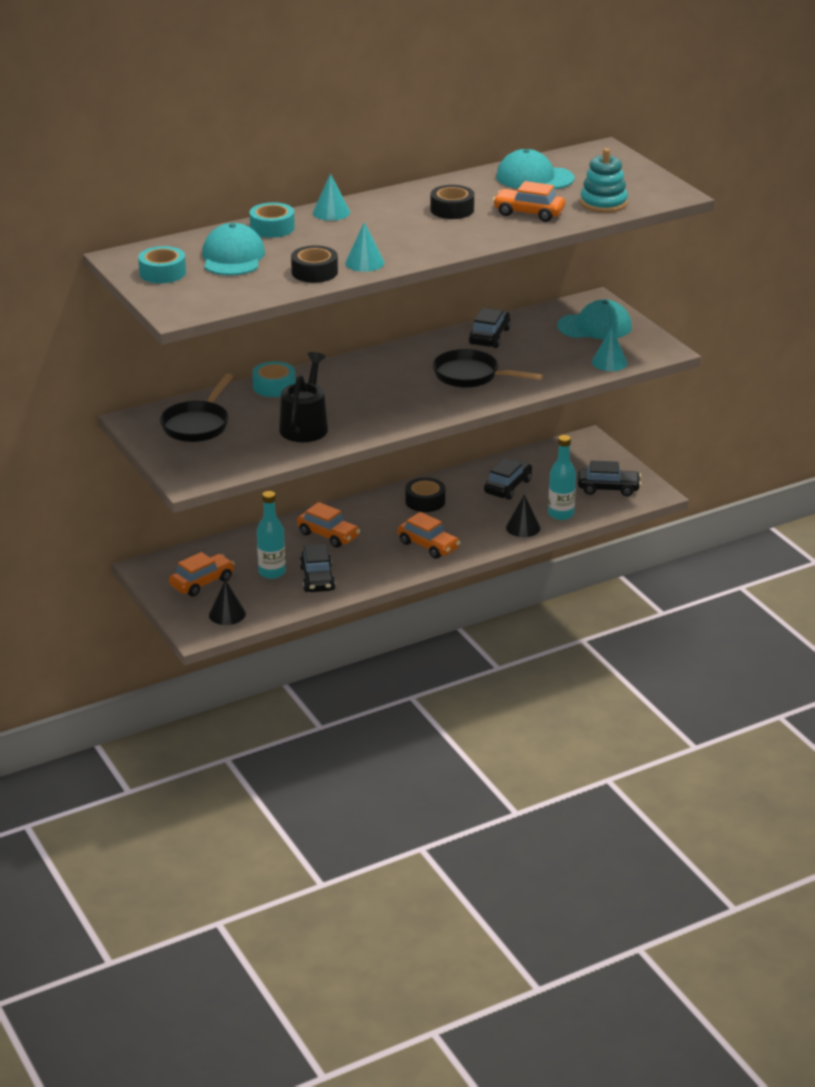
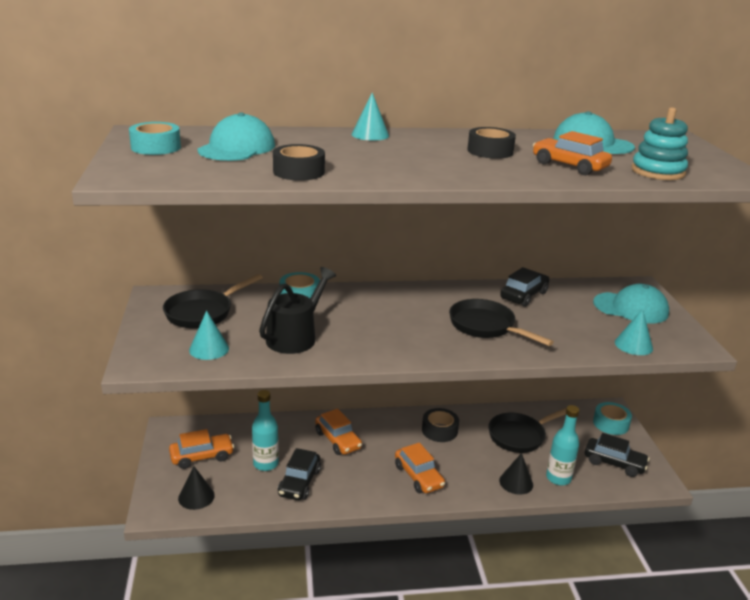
camera: 20 degrees right, 5 degrees down
(272, 228) = (302, 135): turquoise tape -> turquoise tape (611, 423)
(364, 263) = (358, 173): turquoise cone -> turquoise cone (209, 349)
(508, 486) = (520, 436): black car -> black pan

